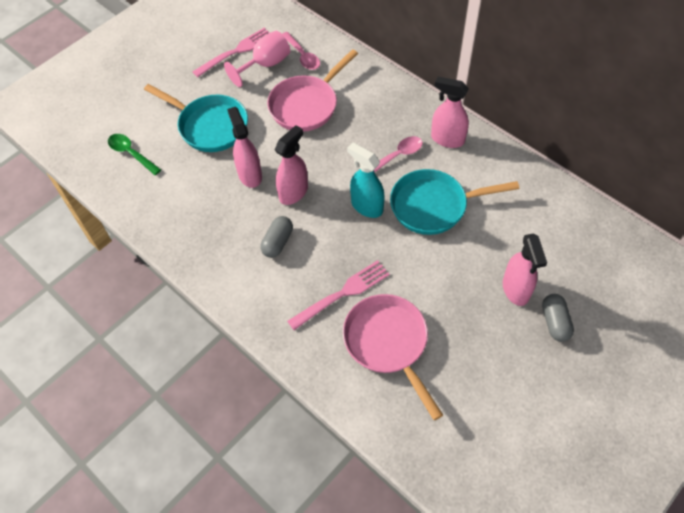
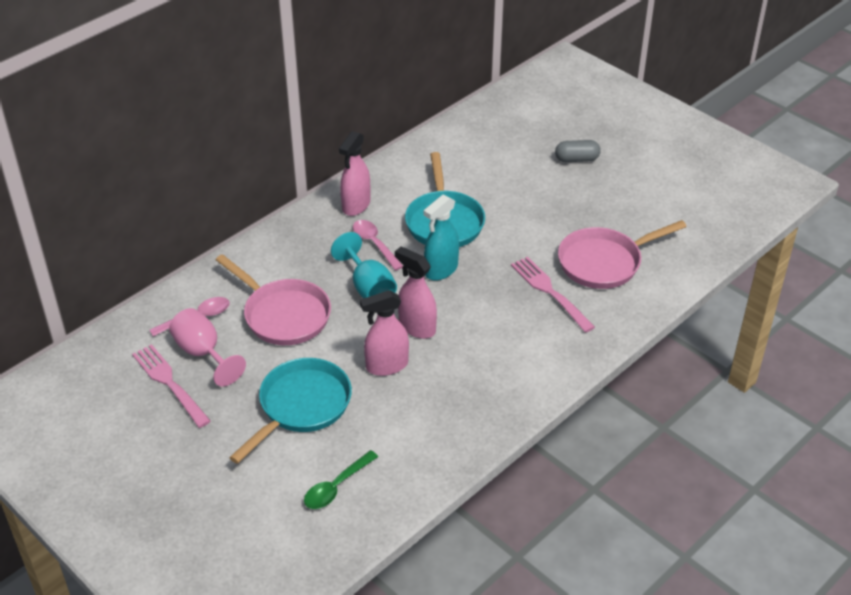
camera: 90 degrees left, 15 degrees down
(278, 242) = (485, 341): grey capsule -> none
(341, 156) = (368, 287): none -> turquoise goblet
(516, 289) = (543, 178): pink spray bottle -> none

